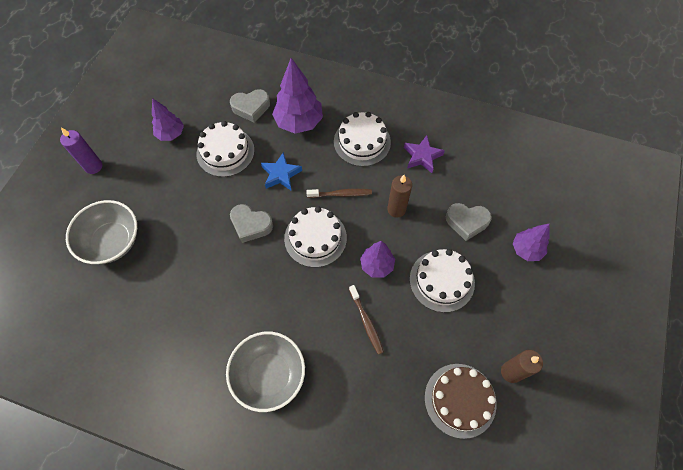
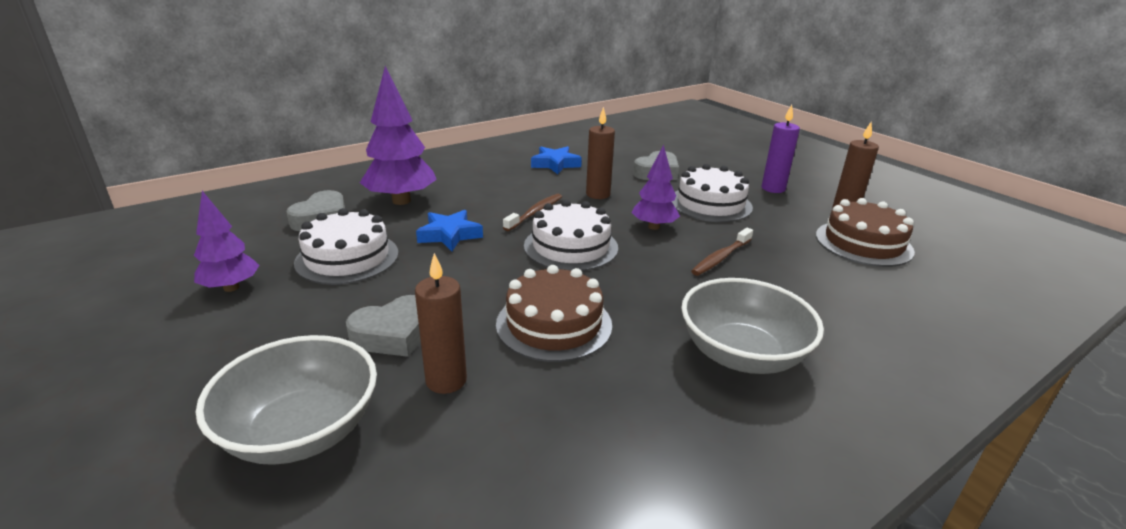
camera: 55 degrees left, 35 degrees down
(93, 166) = (115, 391): purple candle -> purple candle (773, 188)
(168, 265) = (446, 380): none -> brown candle
(235, 278) = (554, 324): none -> brown cake
(251, 225) = (488, 281): grey heart -> grey heart (394, 334)
(362, 142) = (489, 181): white cake -> none
(366, 321) = (721, 257): brown toothbrush -> brown toothbrush turned 120 degrees clockwise
(422, 156) = (555, 164): purple star -> blue star
(526, 250) = (716, 162): purple tree -> none

